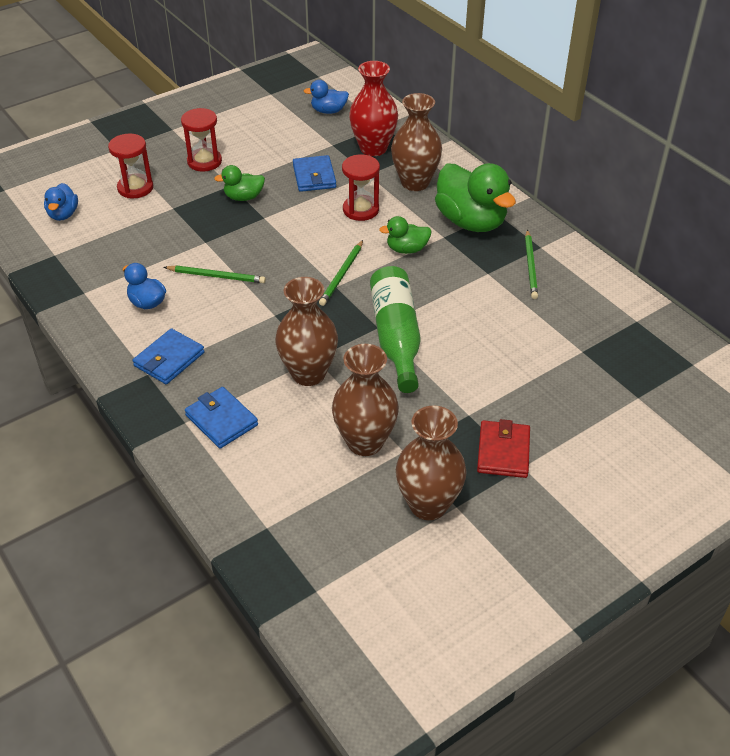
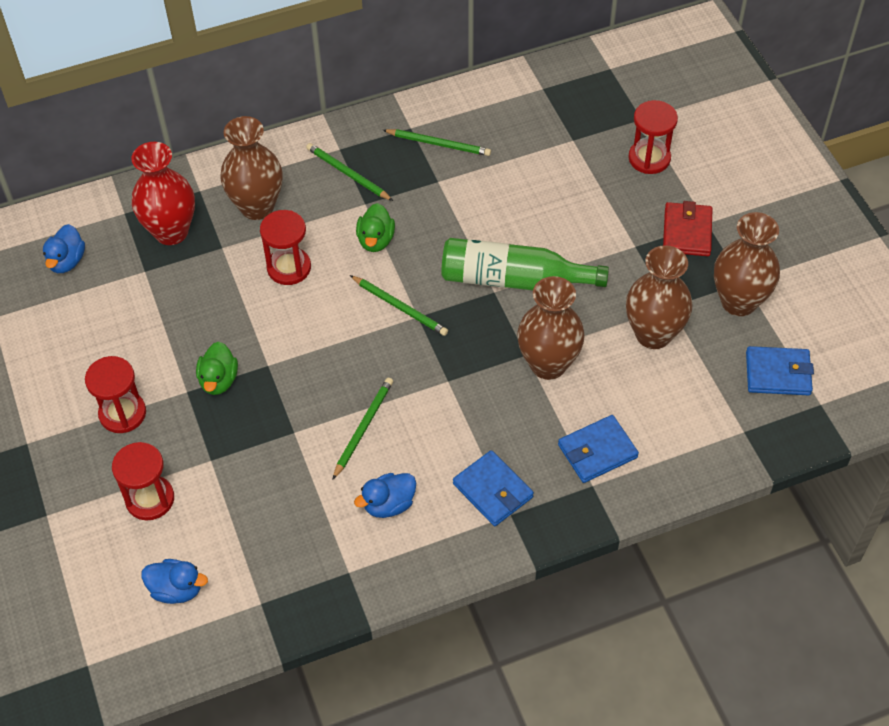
camera: 75 degrees left, 10 degrees up
(314, 176) = (205, 301): blue wallet -> blue wallet (778, 373)
(471, 221) = (347, 174): green duck -> green pencil
(503, 452) = (687, 232): red wallet -> red wallet turned 75 degrees clockwise
(587, 410) = (649, 158): none -> red hourglass

